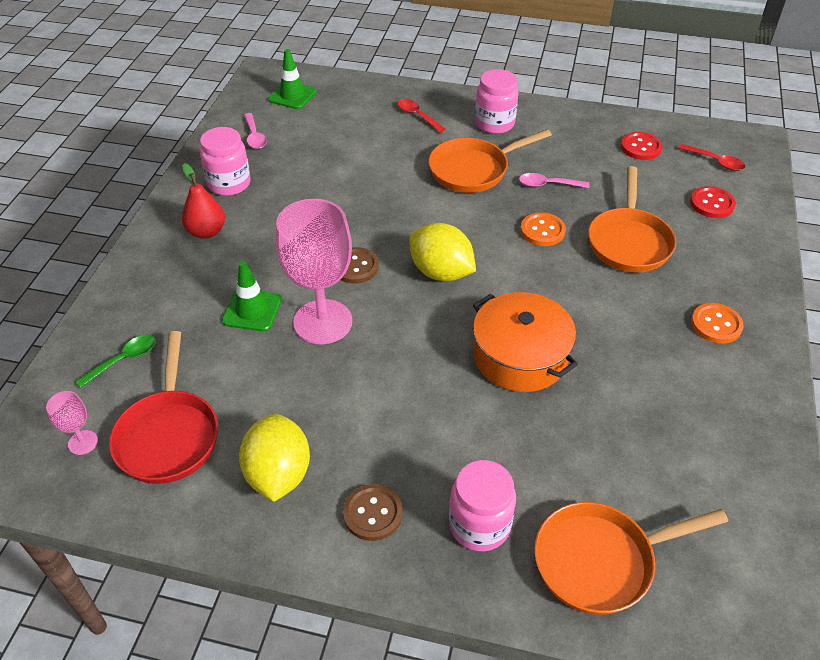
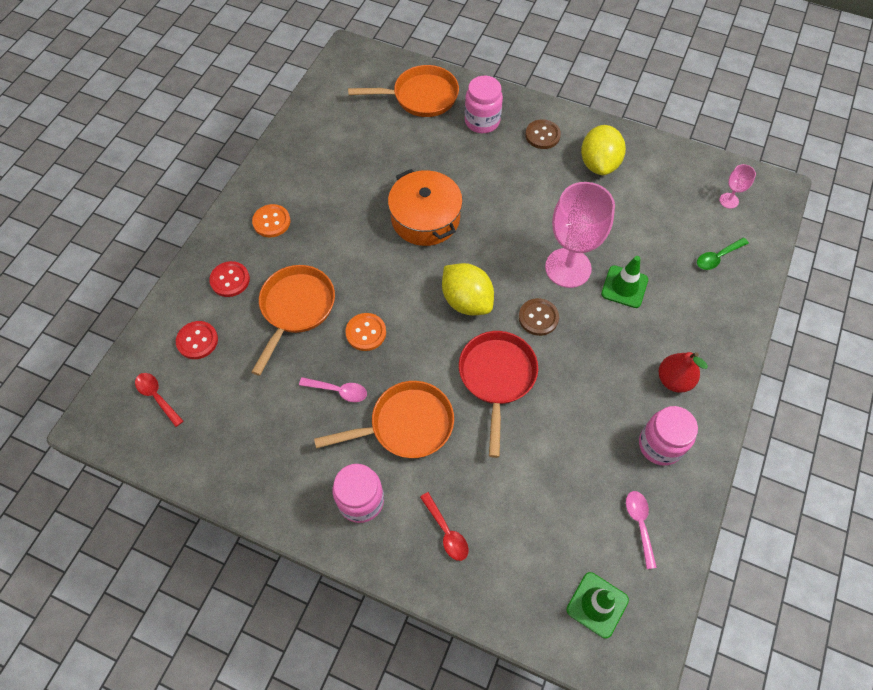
camera: 170 degrees left, 15 degrees up
(169, 435) = (672, 197): red pan -> red pan (497, 378)
(641, 147) = (219, 431): red button -> red button (230, 280)

